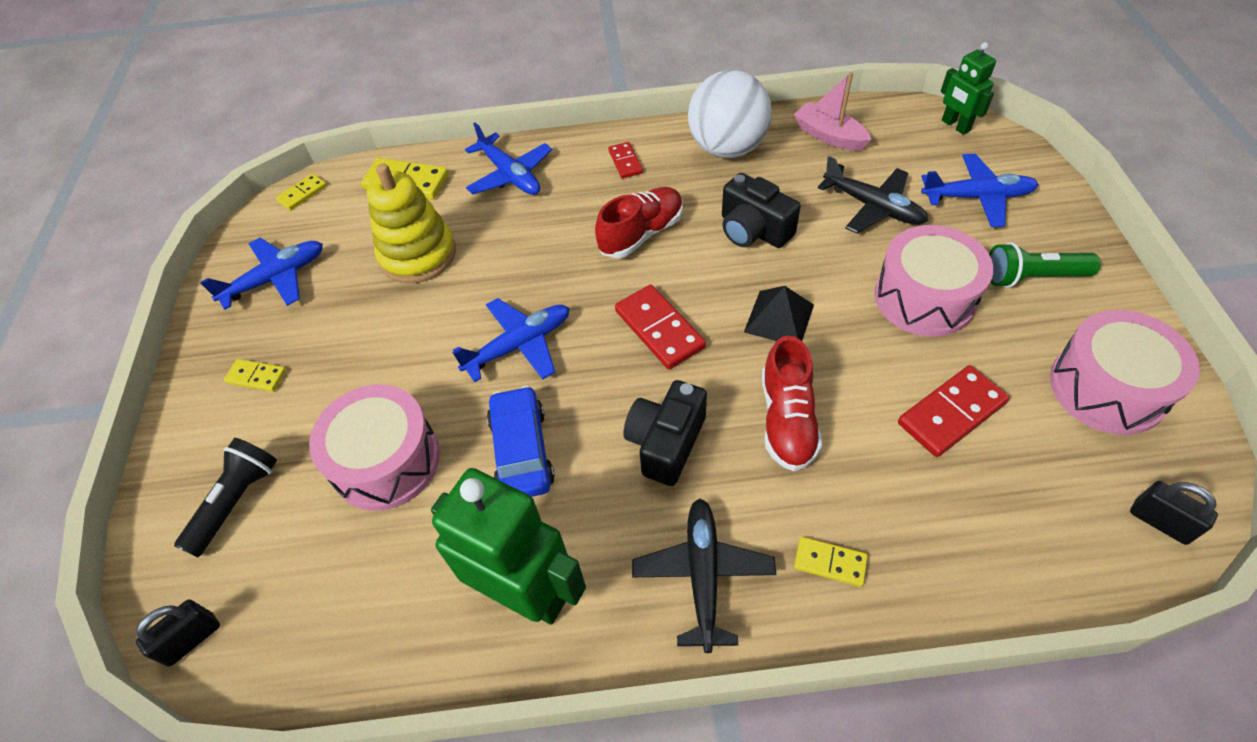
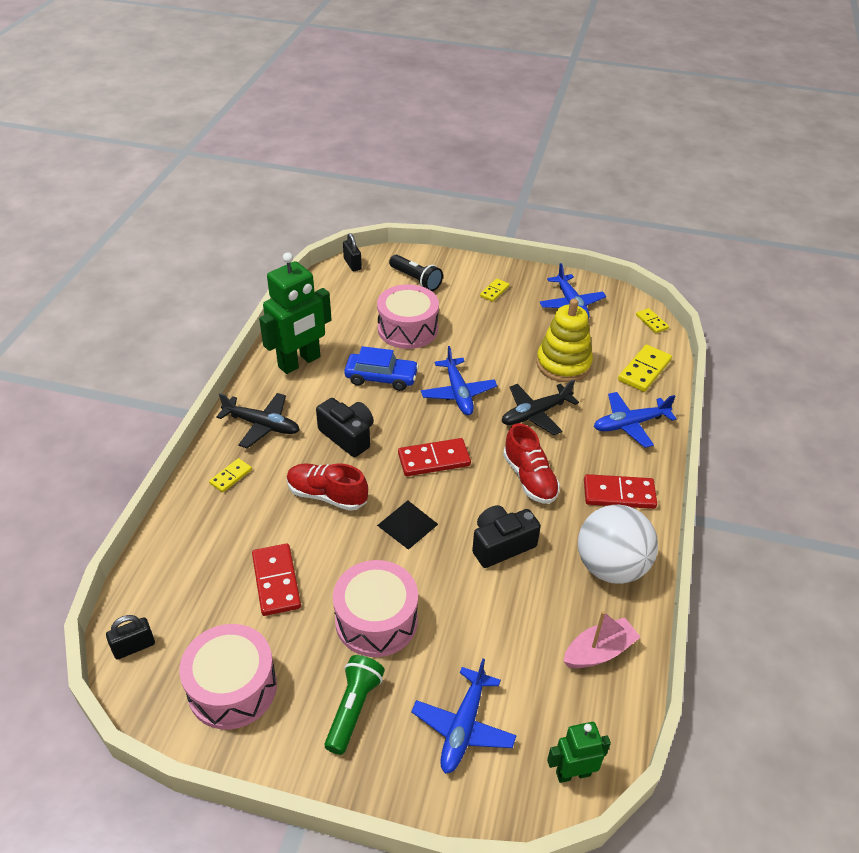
camera: 105 degrees right, 10 degrees down
(625, 162) = (619, 494): red domino -> red domino, size x1.72
(873, 207) = (489, 638): black plane -> black plane (535, 414)

